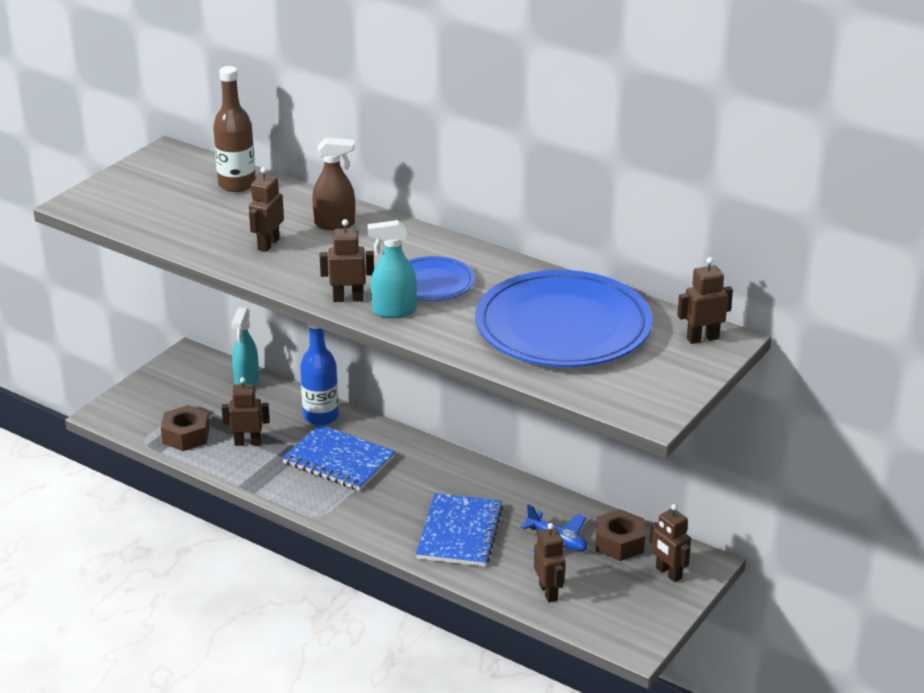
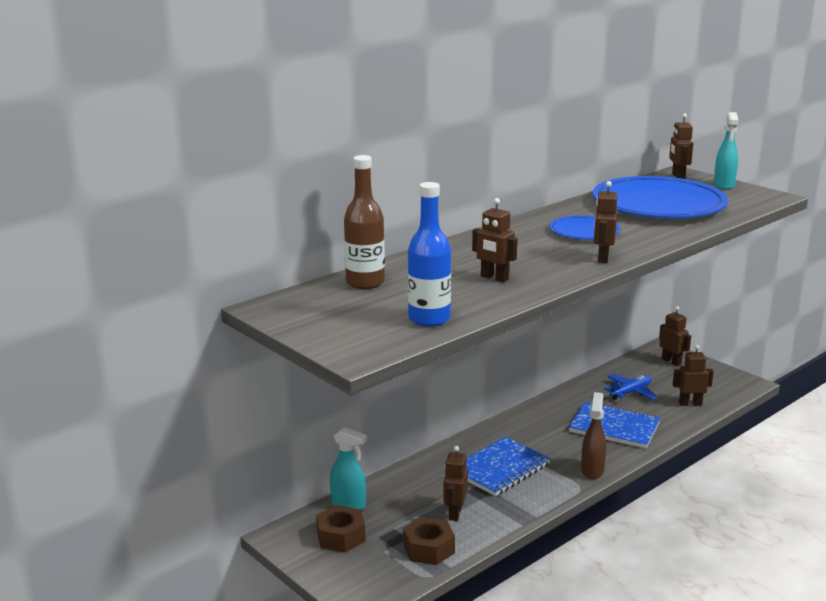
camera: 75 degrees left, 10 degrees down
(321, 417) = (429, 470): blue bottle -> blue bottle (429, 319)
(335, 224) = (469, 253): brown spray bottle -> brown spray bottle (592, 470)
(393, 311) = (626, 246): turquoise spray bottle -> turquoise spray bottle (724, 185)
(619, 543) = (636, 372): brown nut -> brown nut (341, 536)
(668, 573) = (671, 361): brown robot -> brown robot turned 105 degrees counterclockwise

